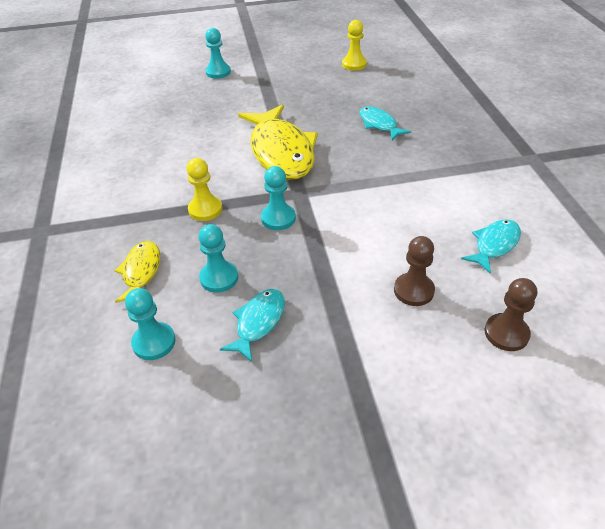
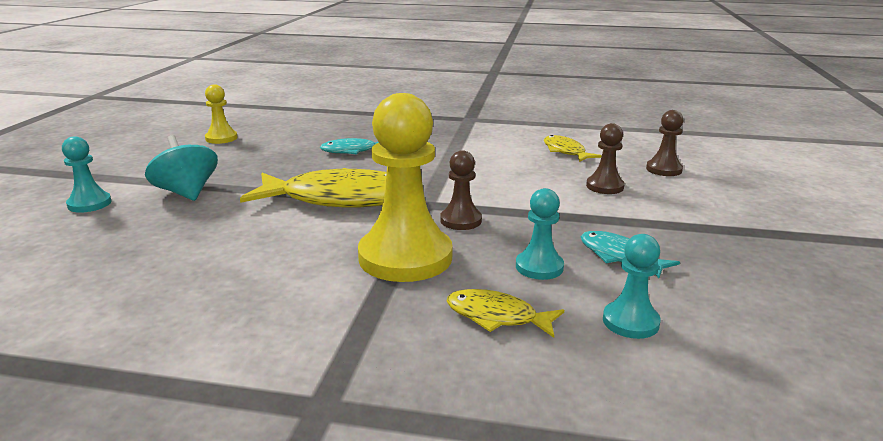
camera: 70 degrees left, 20 degrees down
(205, 209) = (405, 257): yellow pawn -> yellow pawn, size x2.02
(252, 93) = (187, 193): none -> turquoise spinning top
(278, 218) = (461, 220): turquoise pawn -> brown pawn
(494, 245) = (565, 151): turquoise fish -> yellow fish

